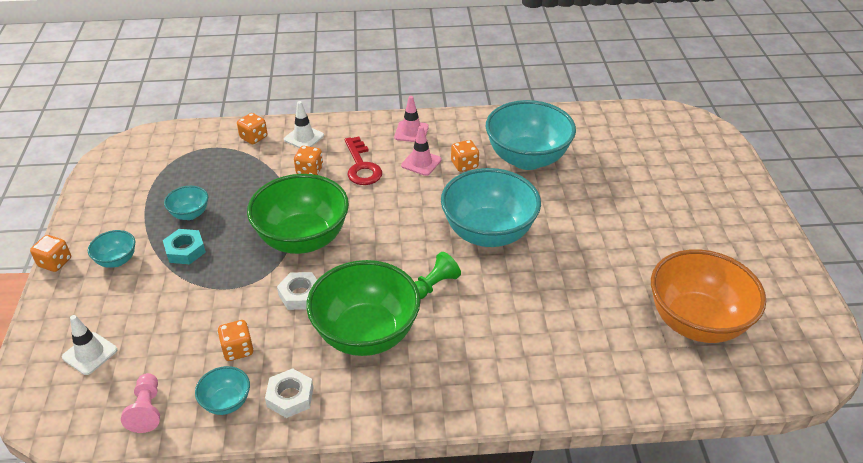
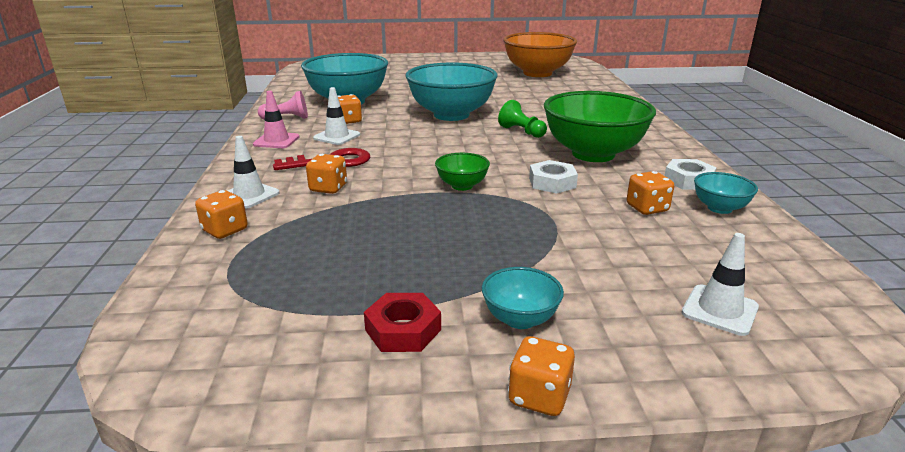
camera: 90 degrees left, 15 degrees down
(125, 216) = (403, 330): none -> red nut
(147, 410) = (769, 252): pink pawn -> pink pawn (286, 118)
(185, 250) = (489, 259): turquoise nut -> none
(190, 214) = (406, 264): turquoise bowl -> none
(303, 239) = (462, 186): green bowl -> green bowl, size x0.45
(421, 163) = (337, 136): pink traffic cone -> white traffic cone

